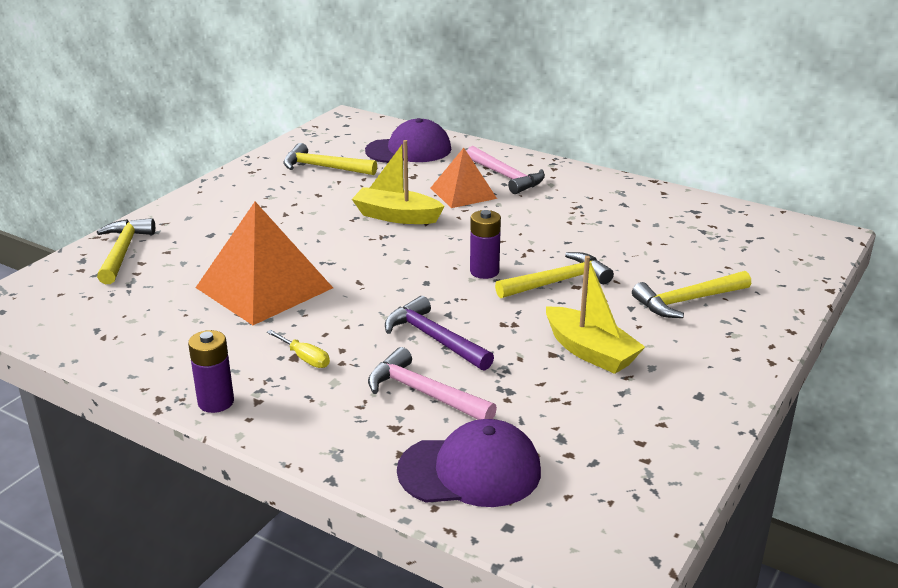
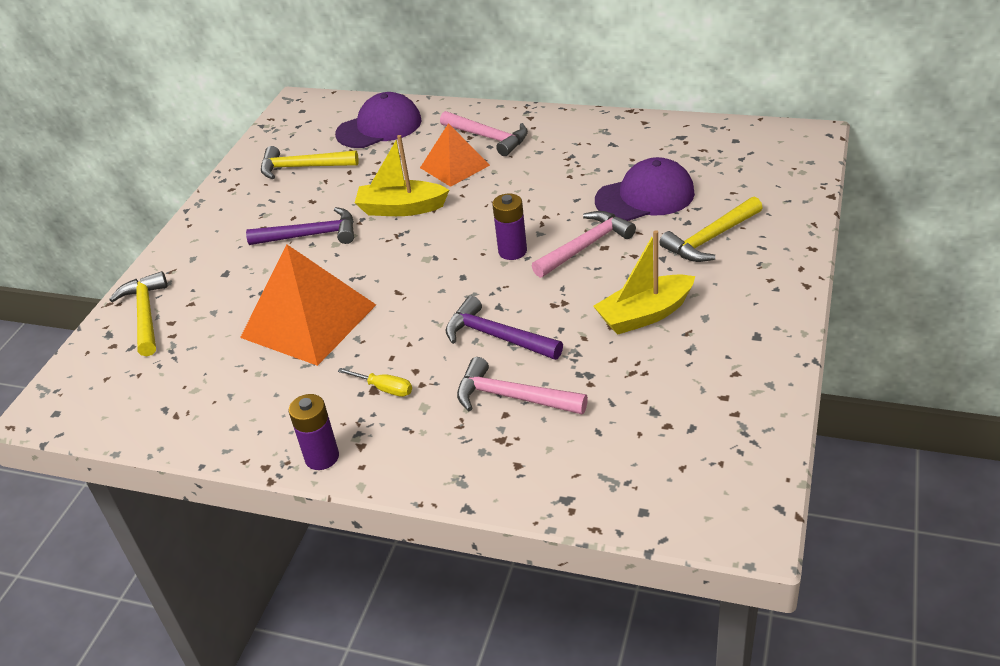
camera: 10 degrees left, 10 degrees up
(303, 221) = (311, 235): none -> purple hammer
(470, 471) = (587, 465): purple cap -> purple cap (645, 196)
(558, 282) = (586, 246): yellow hammer -> pink hammer
(590, 352) = (644, 315): yellow boat -> yellow boat turned 120 degrees clockwise

